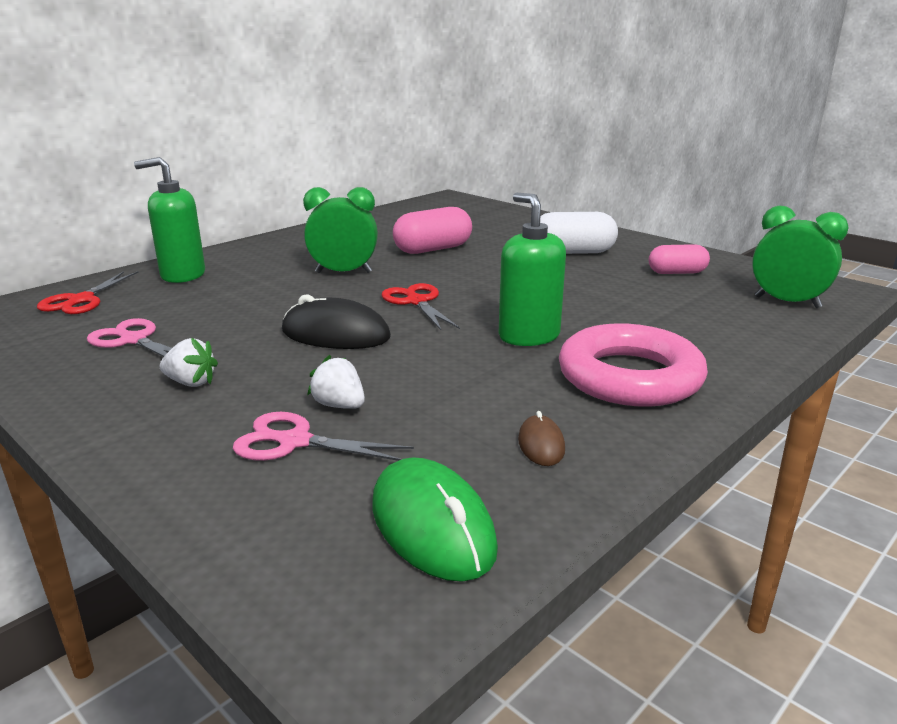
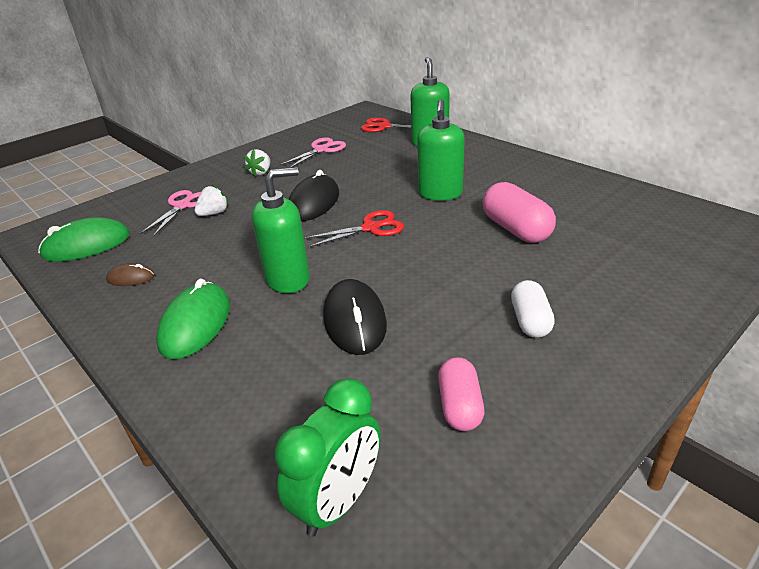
camera: 95 degrees right, 10 degrees up
(343, 272) = (440, 194): green clock -> green soap dispenser
(572, 252) = (530, 321): white capsule -> white capsule, size x0.65
(593, 304) = (355, 320): none -> black mouse
(629, 377) = (195, 324): pink ring -> green mouse

